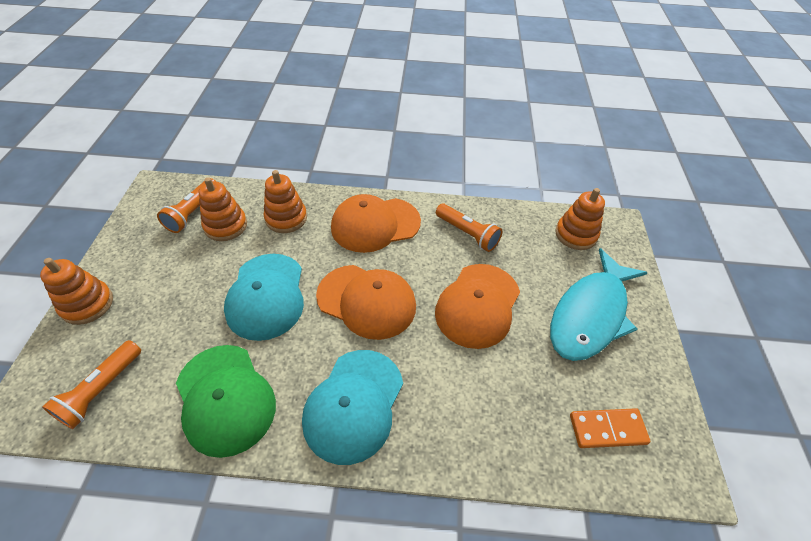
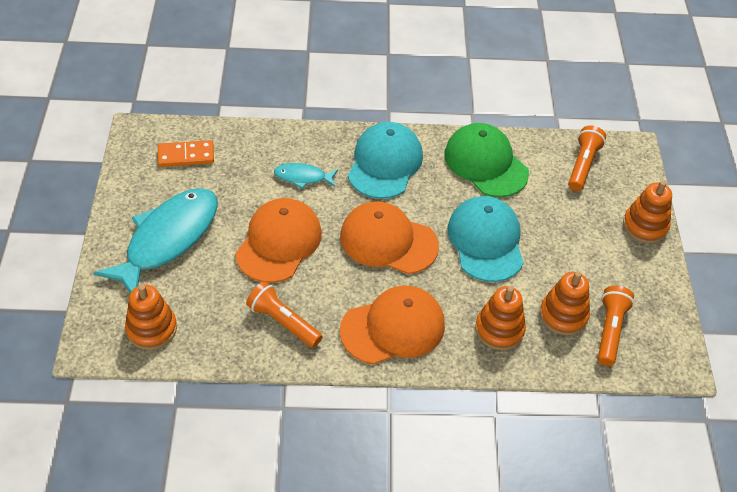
camera: 175 degrees right, 0 degrees up
(456, 387) = (303, 177): none -> turquoise fish

